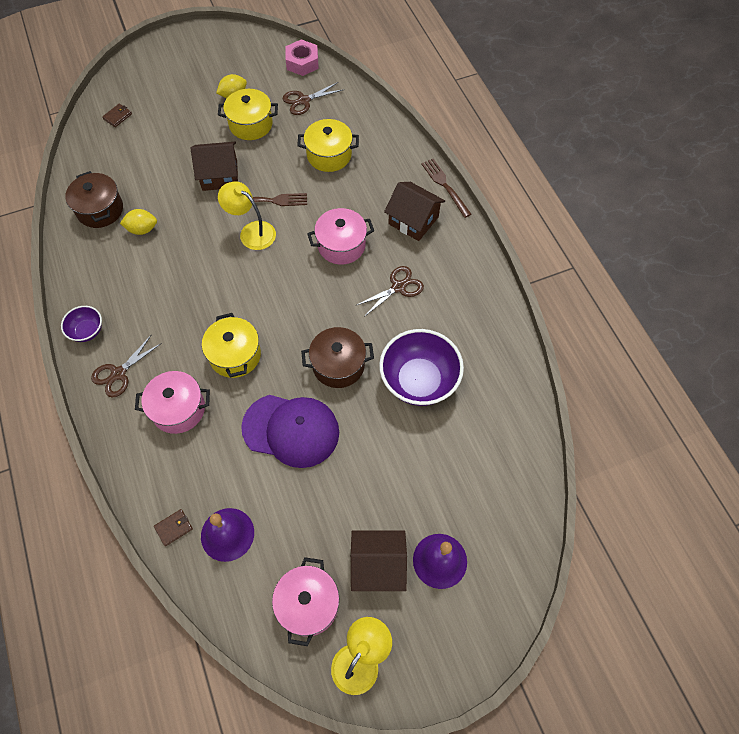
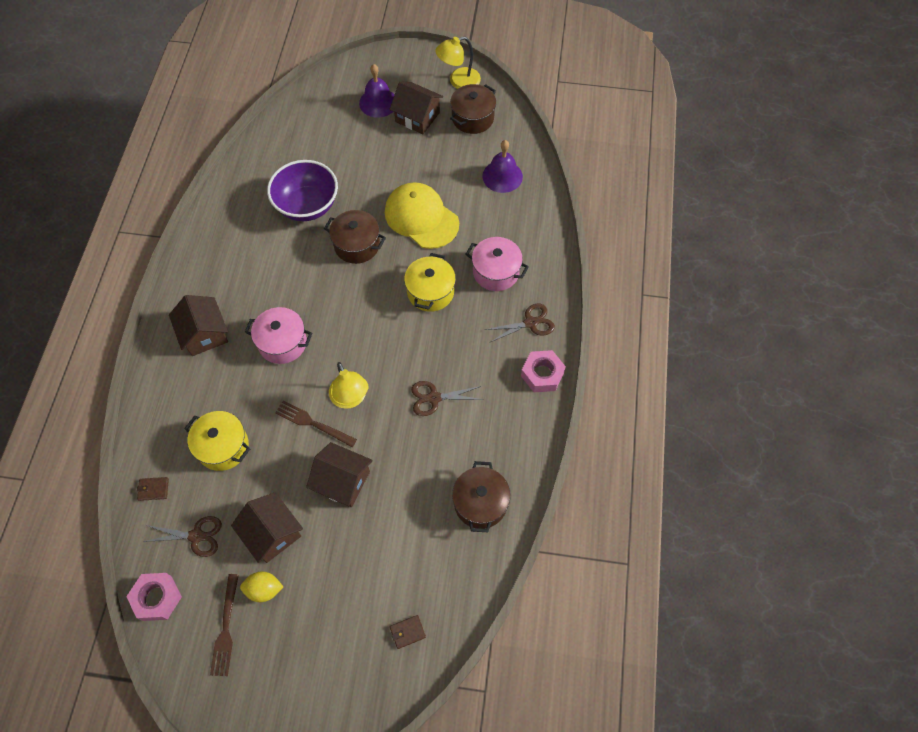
camera: 150 degrees left, 0 degrees up
(87, 331) = (542, 374): purple bowl -> pink nut
(142, 229) = (449, 456): yellow lemon -> none
(174, 528) = (536, 196): brown wallet -> brown wallet (153, 489)
(251, 124) = (272, 533): yellow pot -> brown house
(291, 430) = (421, 218): purple cap -> yellow cap
(308, 604) = (472, 118): pink pot -> brown pot
(398, 287) = (265, 281): brown scissors -> brown scissors (434, 398)
(444, 185) = (148, 354): brown fork -> brown fork (226, 629)

